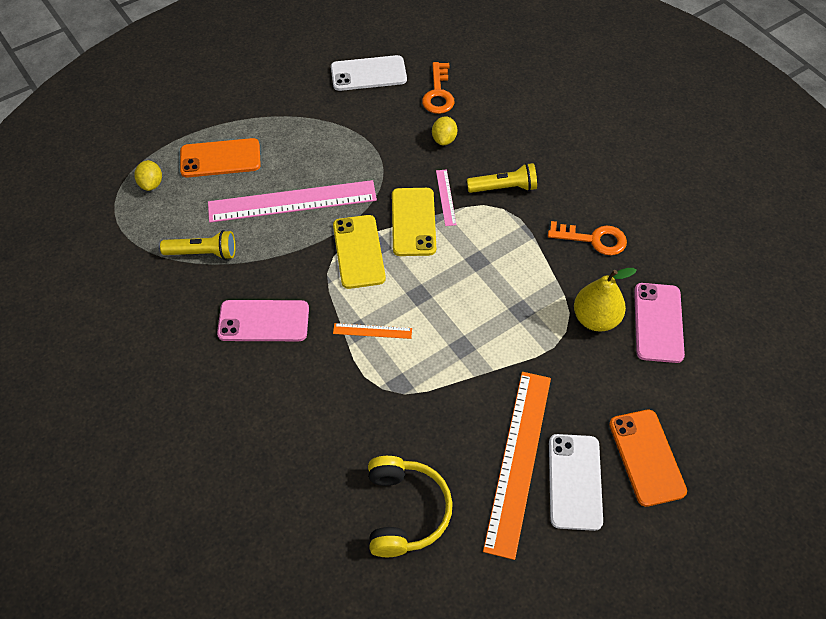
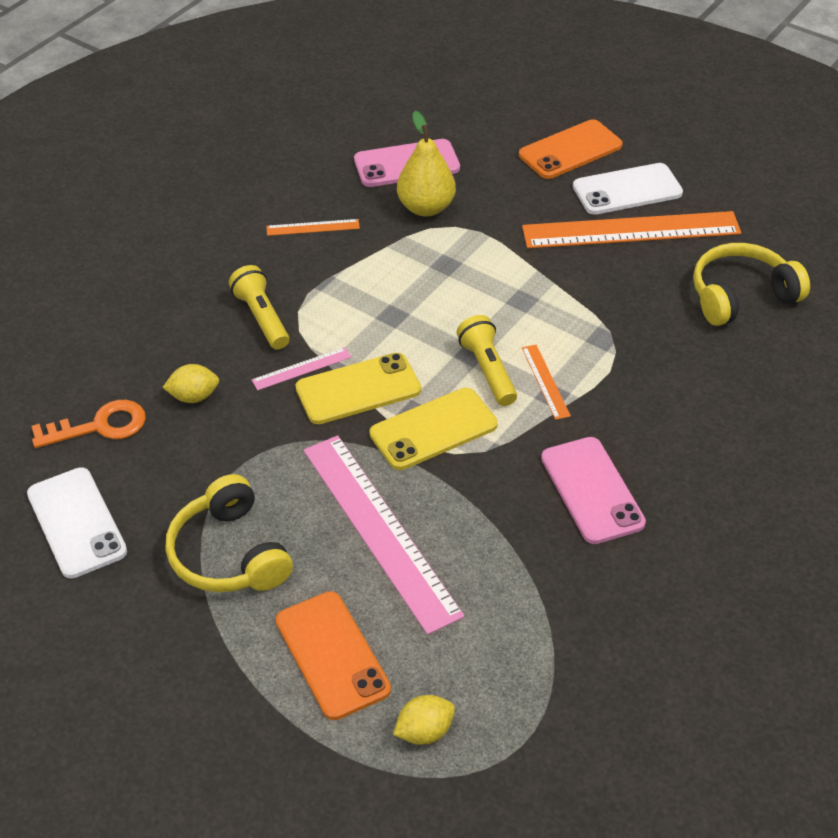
camera: 110 degrees left, 10 degrees down
(203, 253) = (521, 601): yellow flashlight -> yellow flashlight (488, 370)
(312, 131) = (229, 554): none -> yellow headphones
(593, 239) = (313, 227): orange key -> orange ruler

